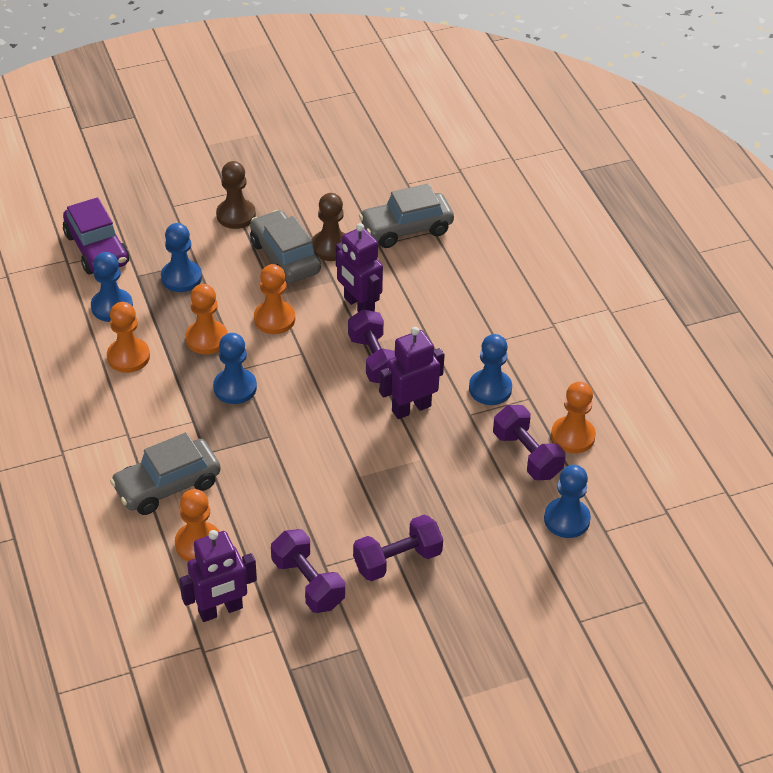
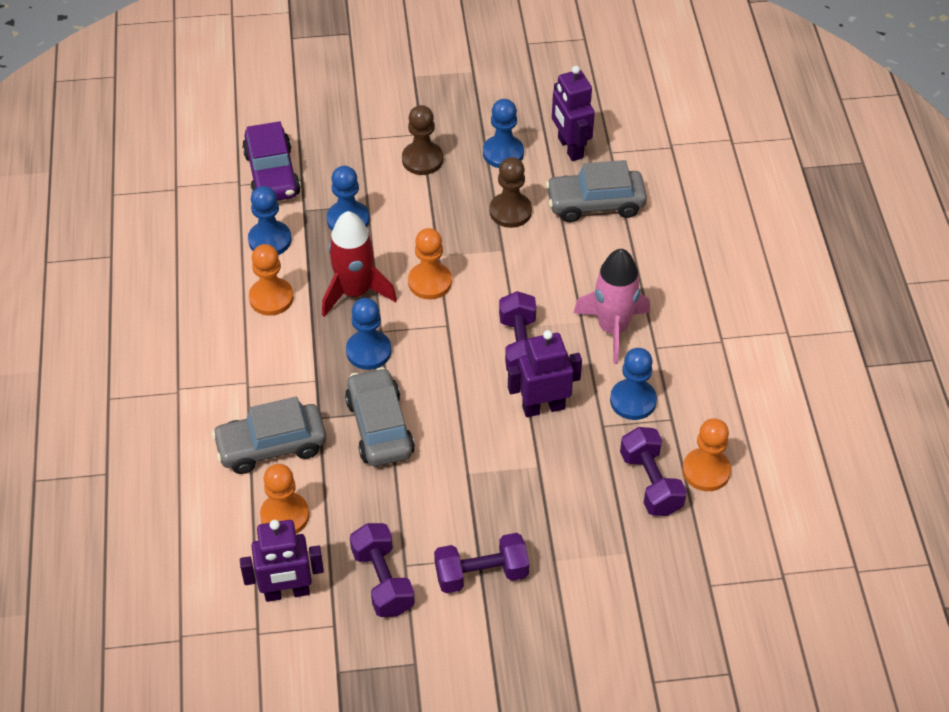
camera: 15 degrees right, 5 degrees up
(207, 339) = (355, 292): orange pawn -> red rocket
(285, 257) = (460, 215): grey car -> grey car (379, 427)
(358, 306) = (521, 282): purple robot -> purple robot (570, 148)
(453, 331) = (612, 329): none -> pink rocket
(566, 519) = (672, 564): blue pawn -> blue pawn (503, 153)

